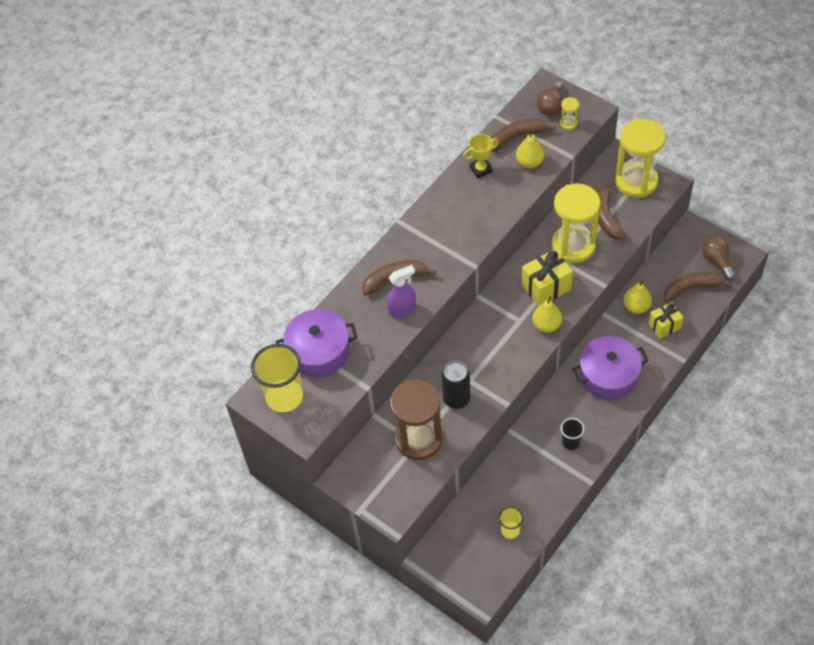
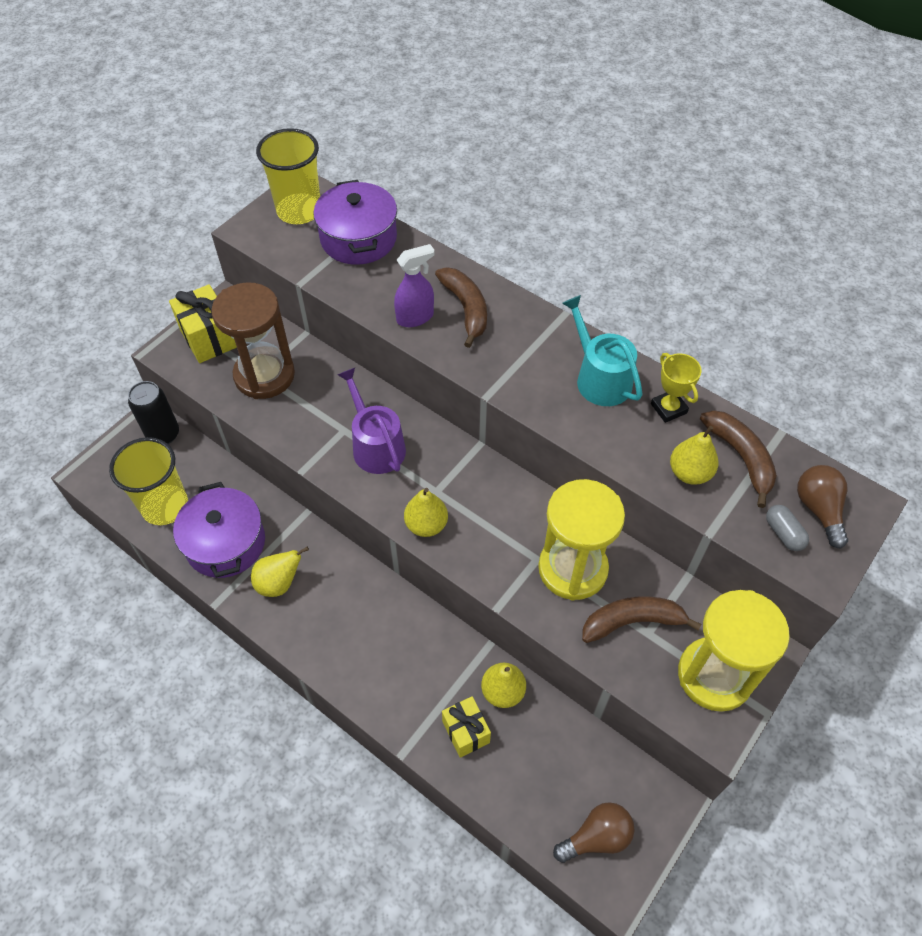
camera: 85 degrees right, 0 degrees up
(402, 309) = (415, 317): purple spray bottle -> purple spray bottle turned 90 degrees counterclockwise
(456, 399) = (317, 415): black can -> black can (163, 434)
(457, 204) = (599, 378): none -> turquoise watering can
(483, 359) = (376, 445): none -> purple watering can
(510, 530) = (165, 506): yellow cup -> yellow cup, size x1.97
(546, 287) = (494, 527): yellow gift -> yellow gift (209, 338)
(551, 106) = (818, 509): brown light bulb -> brown light bulb turned 60 degrees clockwise
(568, 123) = (783, 533): yellow hourglass -> grey capsule
(570, 442) = (279, 583): black cup -> yellow pear
(608, 376) = (381, 641): purple pot -> purple pot (225, 543)
(692, 288) = (538, 786): brown banana -> none

